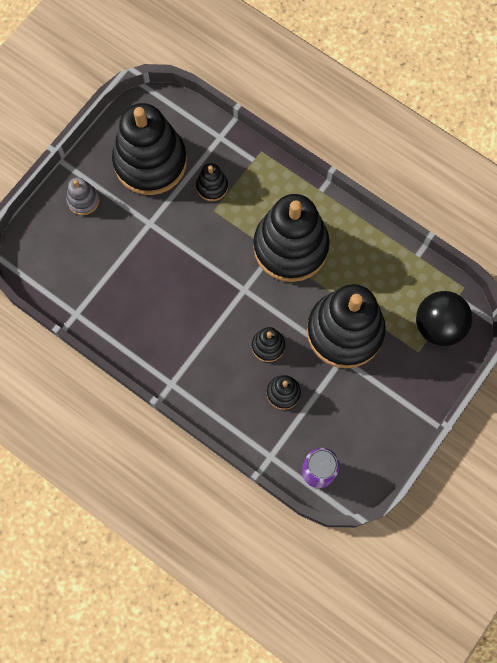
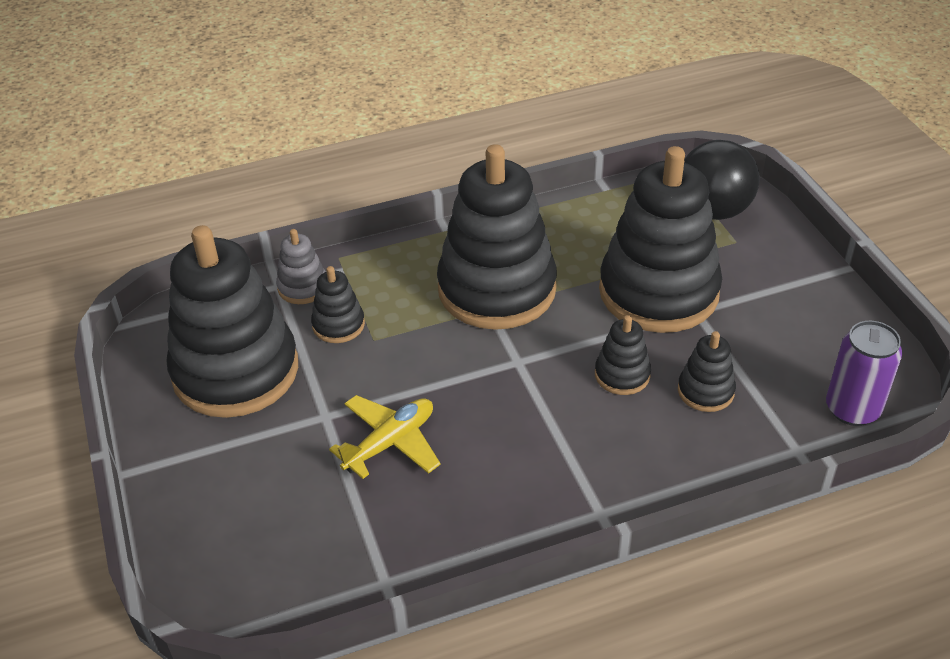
camera: 55 degrees left, 30 degrees down
(83, 200) = (211, 477): grey stacking toy -> grey stacking toy (303, 287)
(152, 264) = (390, 443): none -> yellow plane

